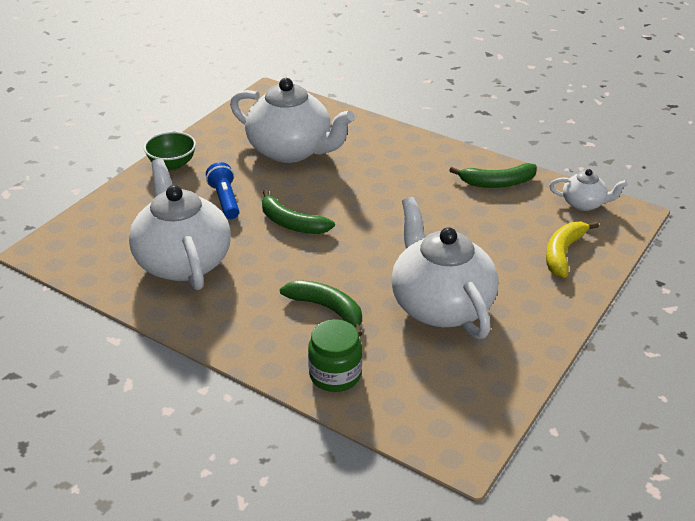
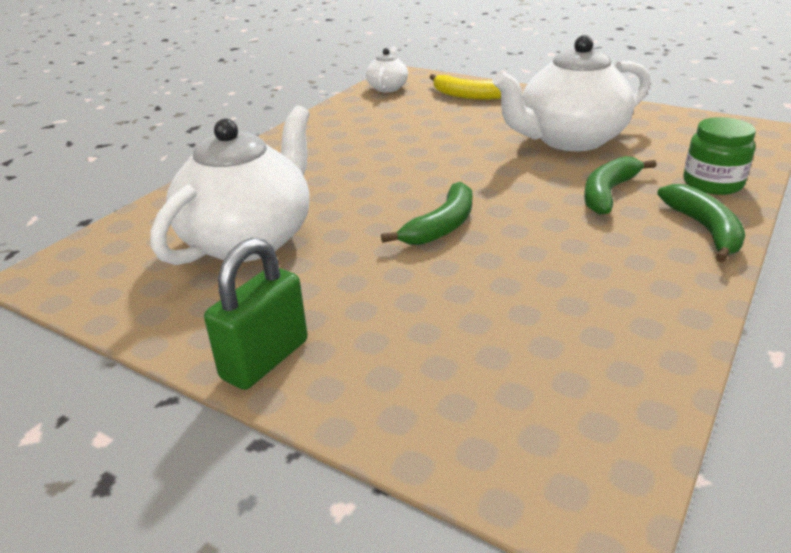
camera: 90 degrees left, 5 degrees down
(172, 164) = (265, 359): green bowl -> green padlock
(183, 261) = (560, 307): white teapot -> none
(225, 200) = (387, 286): blue flashlight -> none
(497, 183) = (350, 118): green banana -> green banana (705, 229)

